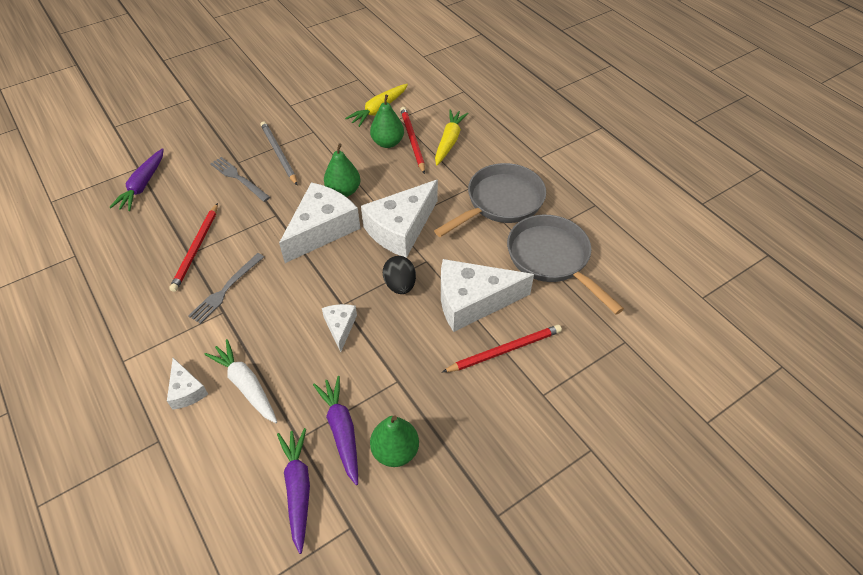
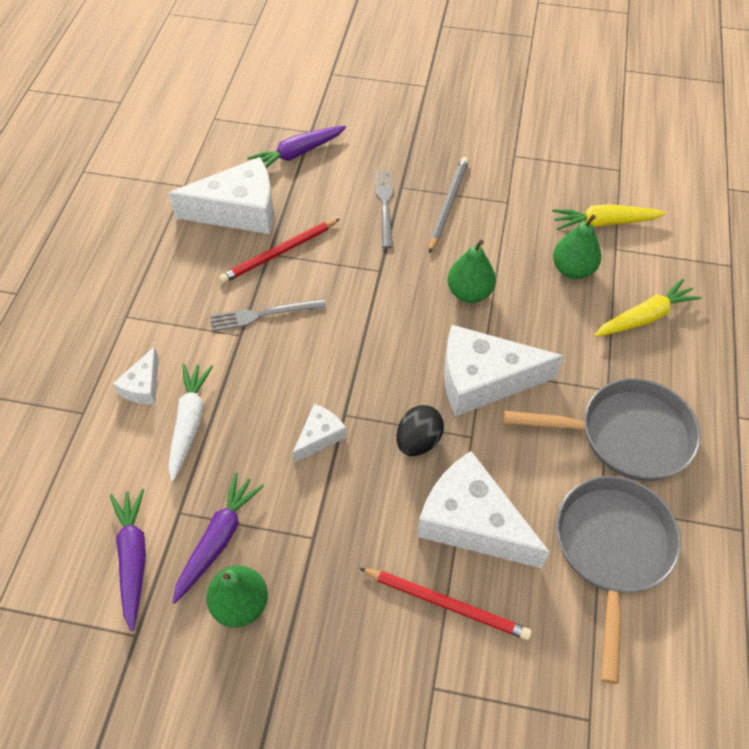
camera: 45 degrees right, 5 degrees up
(298, 489) = (133, 558): purple carrot -> purple carrot turned 45 degrees counterclockwise
(322, 229) = (406, 319): white cheese -> white cheese (239, 211)
(412, 140) = (603, 286): red pencil -> none

